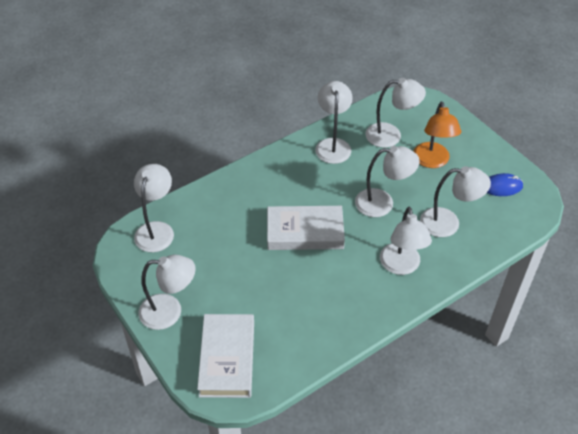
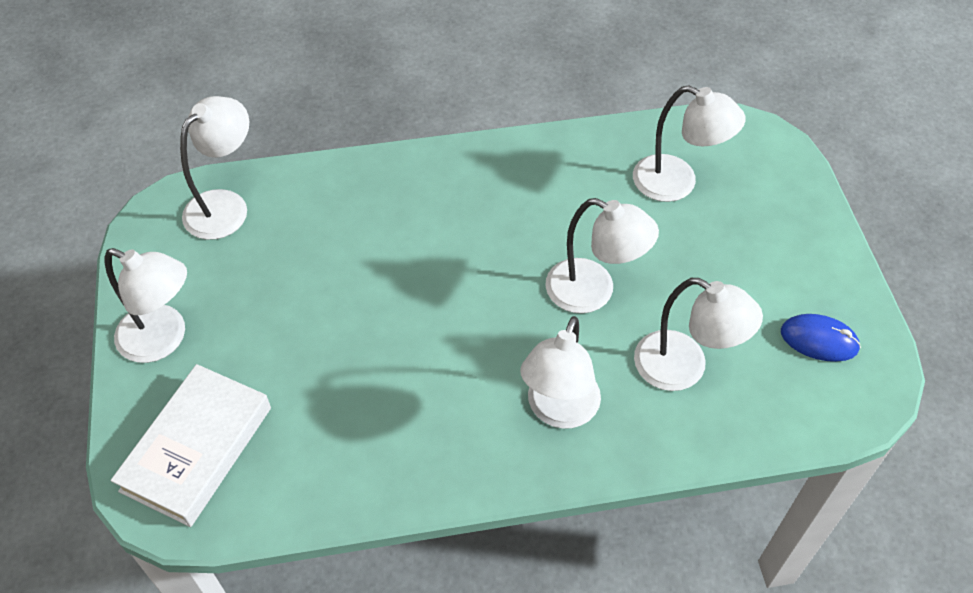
camera: 25 degrees right, 5 degrees up
(305, 232) = (439, 292): white book -> none
(333, 145) = (571, 166): white lamp -> none
(432, 161) = (721, 251): orange lamp -> none

